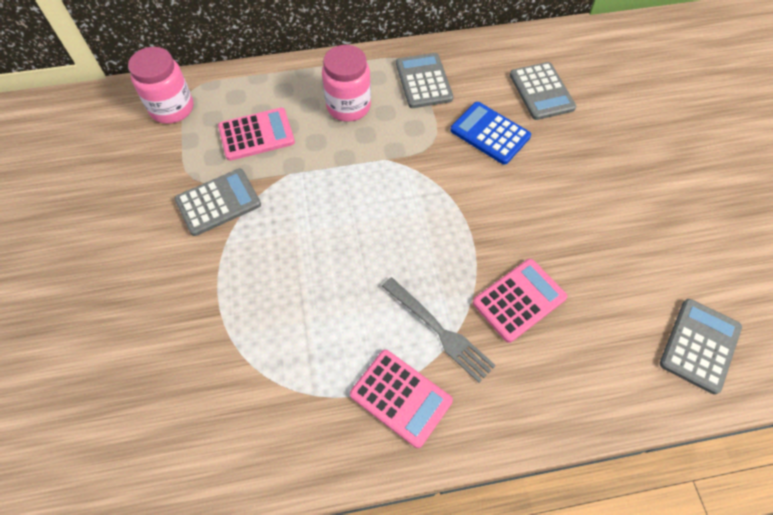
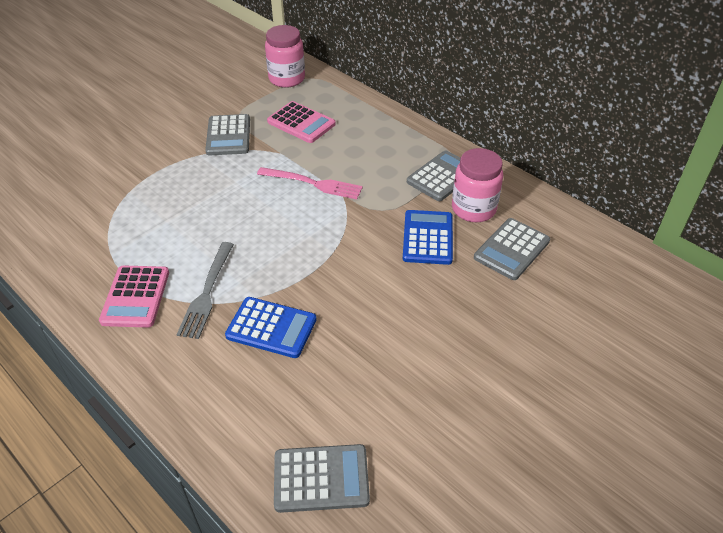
camera: 55 degrees right, 15 degrees down
(218, 202) = (228, 136): grey calculator -> grey calculator turned 60 degrees clockwise
(348, 106) = (372, 151): pink jar -> pink jar (473, 209)
(355, 172) = (314, 183): none -> pink fork
(519, 300) = (271, 328): pink calculator -> blue calculator

